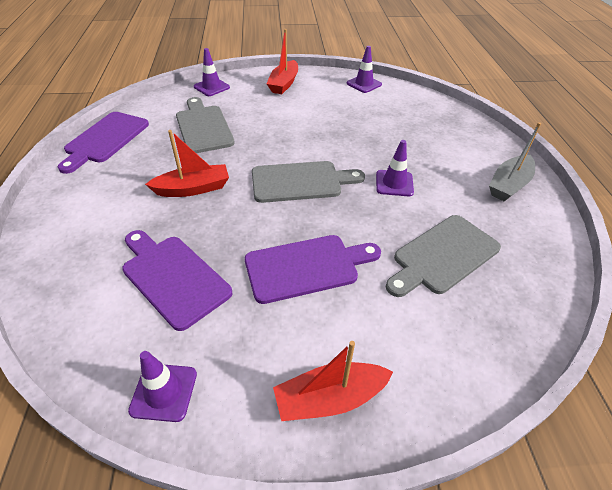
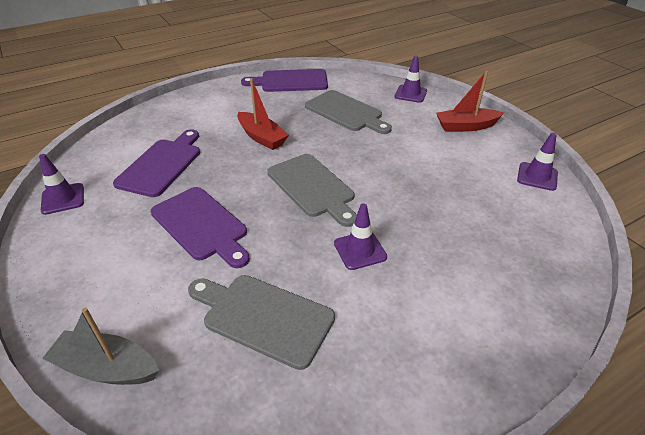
camera: 65 degrees right, 5 degrees down
(203, 127) = (346, 112): grey cutting board -> grey cutting board turned 90 degrees clockwise
(330, 398) = (68, 279): red boat -> none
(509, 185) = (444, 362): grey boat -> grey boat (107, 368)

